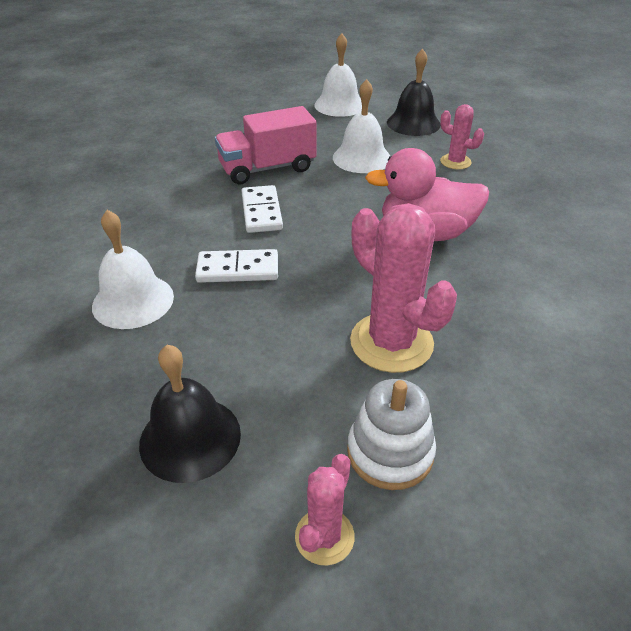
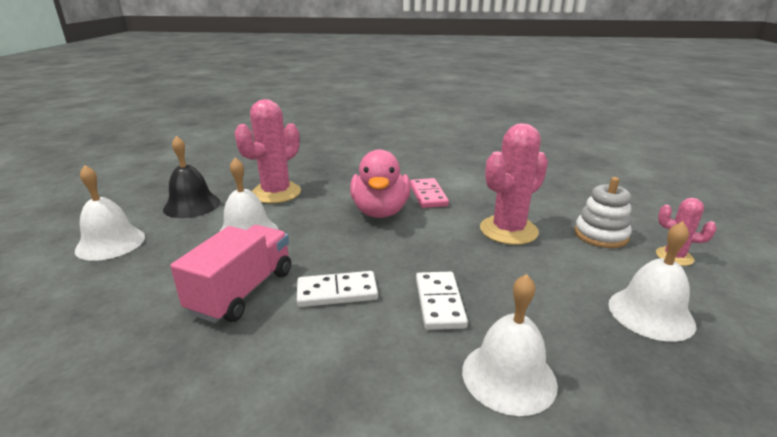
camera: 90 degrees left, 15 degrees down
(190, 438) = (650, 313): black bell -> white bell
(267, 168) = (242, 291): pink truck -> pink truck turned 135 degrees counterclockwise
(455, 162) = (276, 193): pink cactus -> pink cactus, size x1.86
(486, 274) = (428, 195): none -> pink domino

